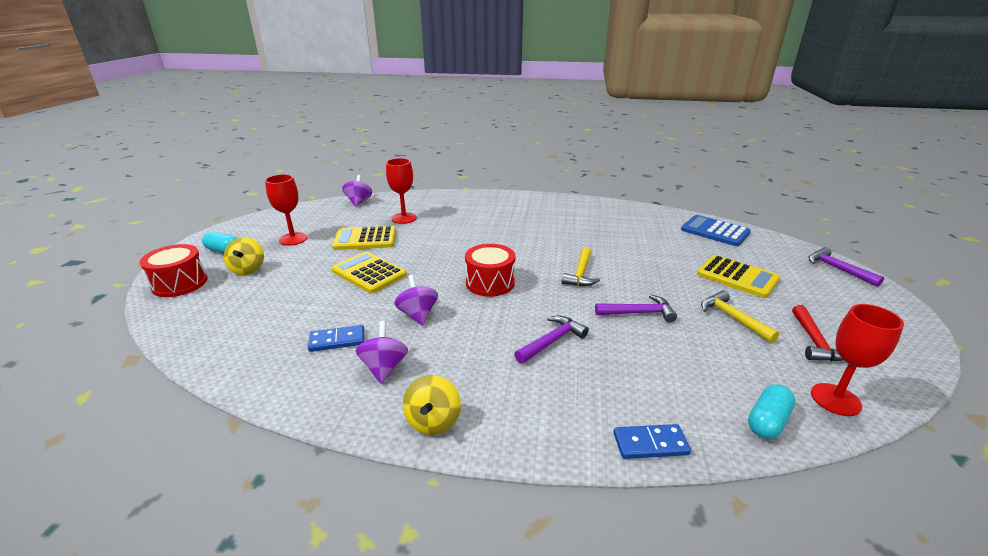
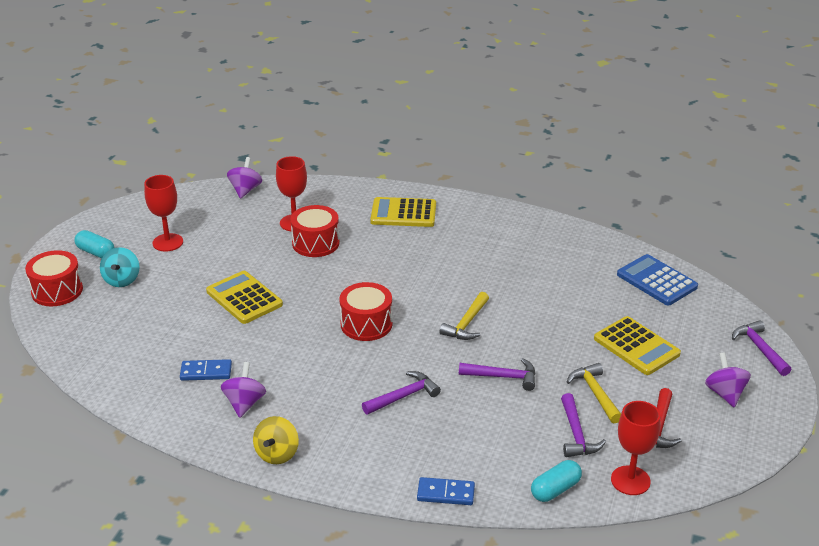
camera: 10 degrees right, 5 degrees up
(248, 269) = (122, 280): yellow spinning top -> turquoise spinning top
(365, 239) = (246, 251): yellow calculator -> yellow calculator (403, 213)
(418, 314) = (284, 353): purple spinning top -> purple spinning top (725, 393)
(425, 229) = (315, 243): none -> red drum
(744, 358) = (576, 434): none -> purple hammer

